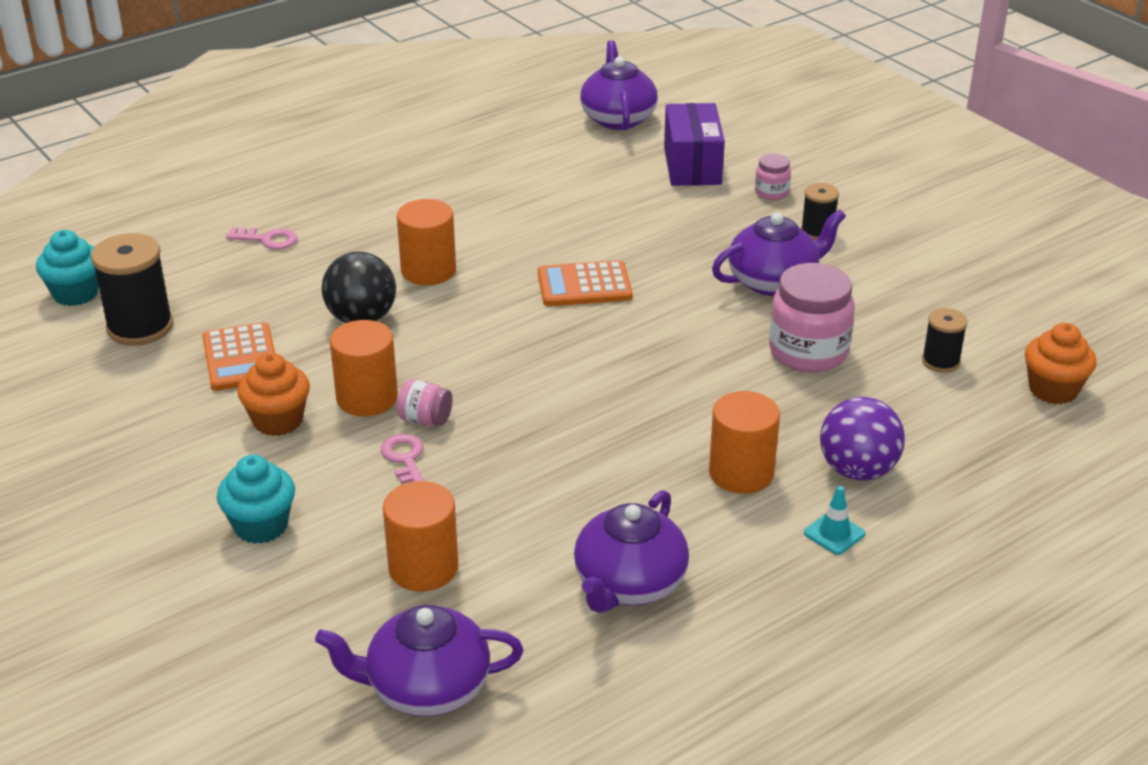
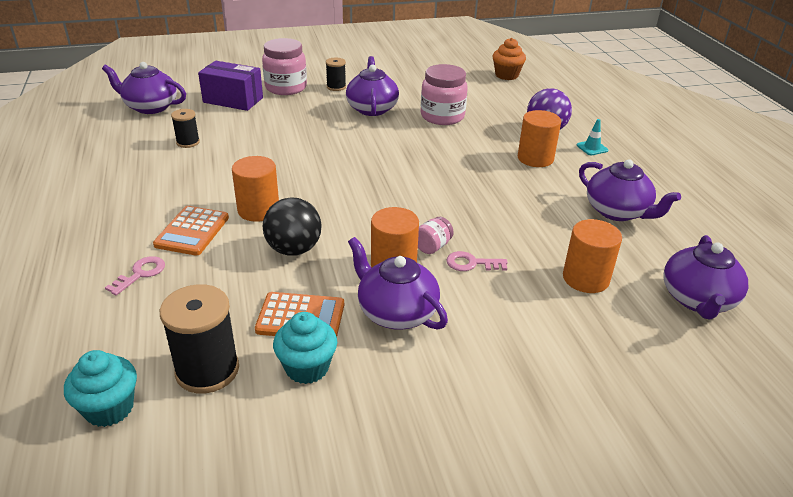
camera: 70 degrees left, 0 degrees up
(261, 526) = (519, 343): turquoise cupcake -> turquoise cupcake (307, 368)
(278, 421) = (396, 312): orange cupcake -> purple teapot
(584, 285) = (327, 160): orange calculator -> orange calculator (192, 231)
(771, 192) = (286, 88): pink jar -> pink jar, size x2.01
(940, 361) = (471, 90): black spool -> black spool (188, 142)

